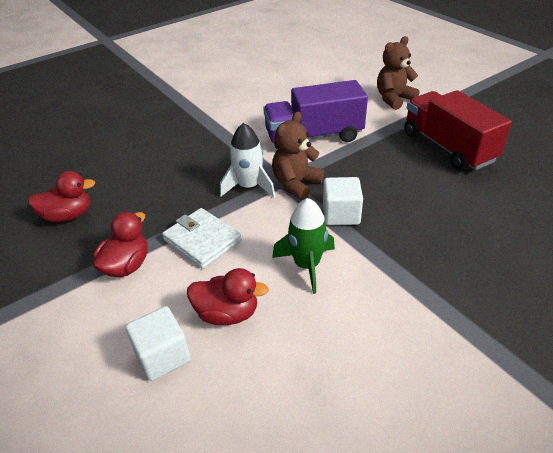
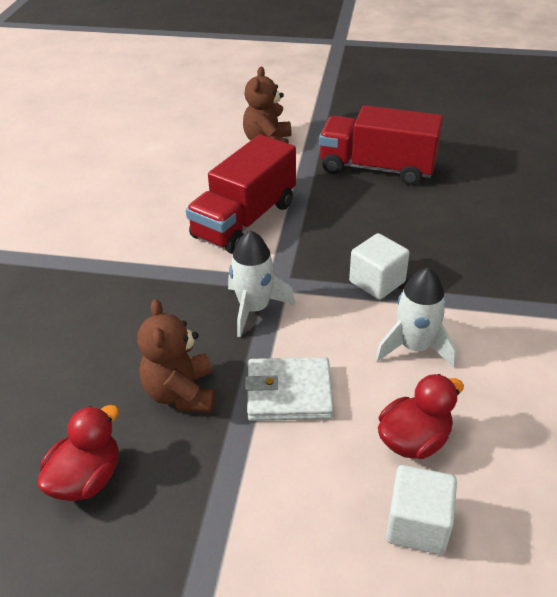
camera: 45 degrees left, 0 degrees up
(126, 265) = (249, 475): red duck -> none
(296, 184) = (296, 278): brown teddy bear -> brown teddy bear (181, 393)
(306, 265) = (414, 347): green rocket -> white rocket
(313, 136) = (244, 220): purple truck -> red truck

